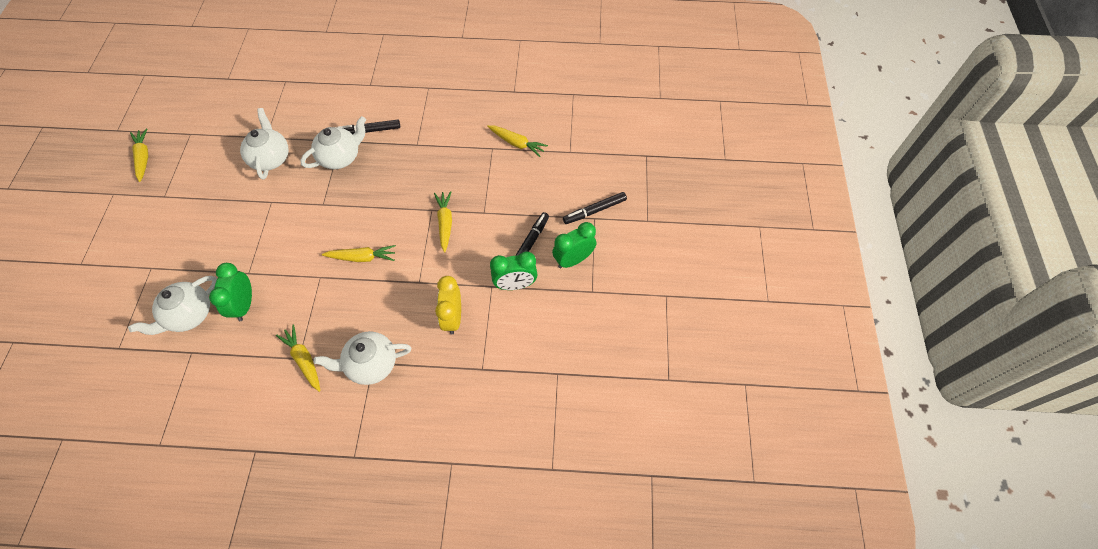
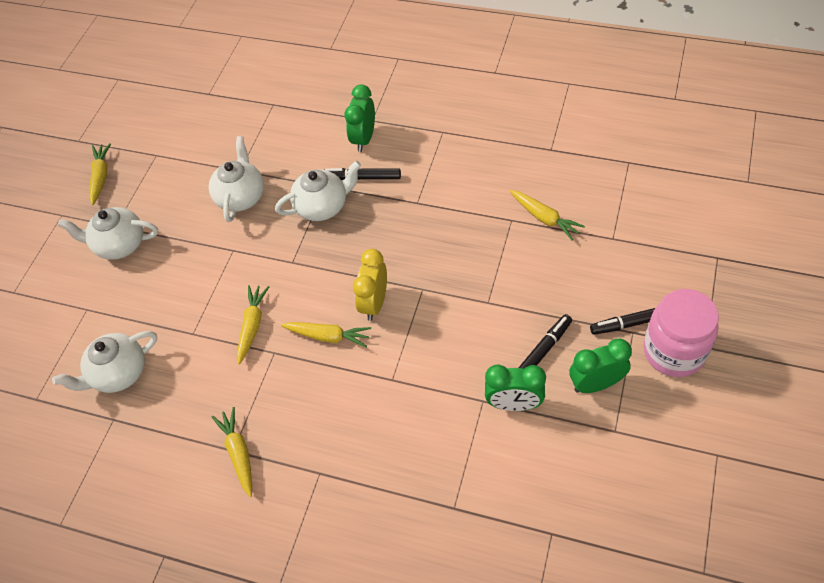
camera: 20 degrees right, 5 degrees down
(244, 305) = (182, 372): green clock -> green clock (364, 139)
(371, 364) = (317, 474): white teapot -> white teapot (120, 244)
(445, 223) = (436, 309): yellow carrot -> yellow carrot (252, 326)
(453, 318) = (427, 433): yellow clock -> yellow clock (374, 303)
(625, 227) = (674, 351): none -> pink jar

